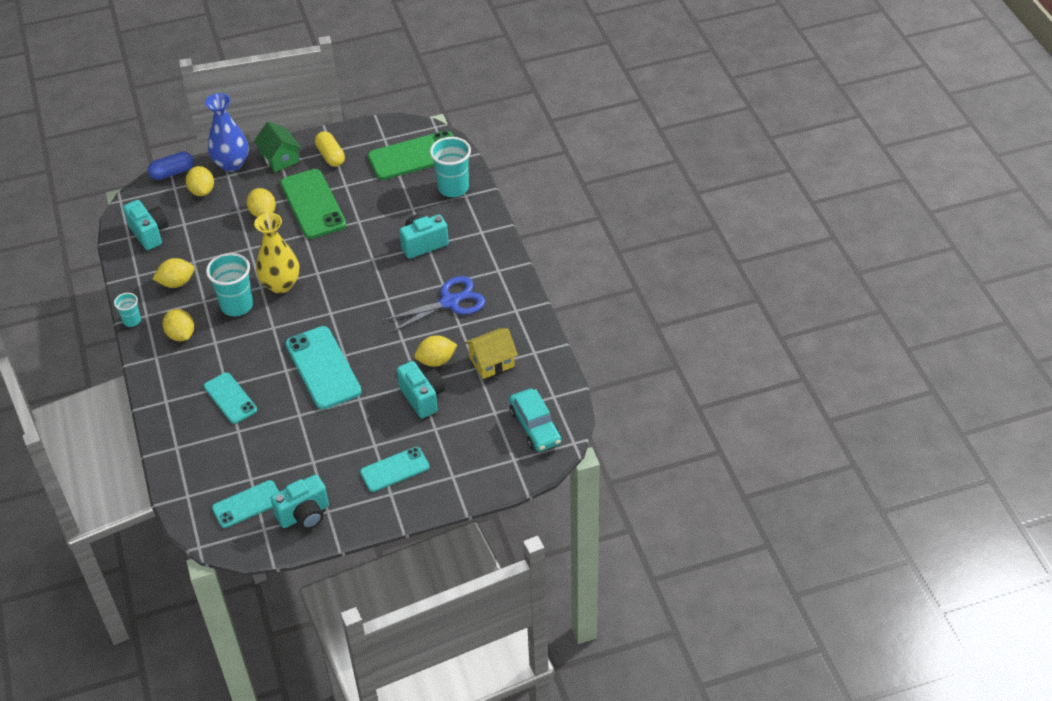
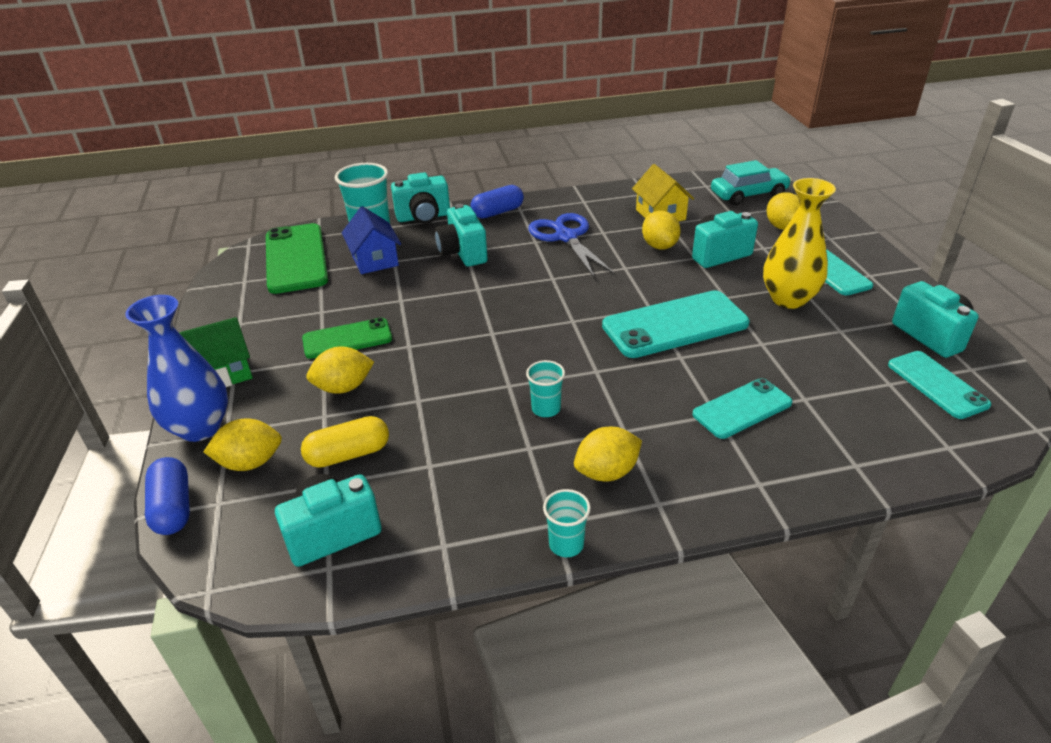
camera: 85 degrees left, 10 degrees down
(176, 283) = (478, 485): yellow lemon -> yellow lemon (782, 227)
(237, 305) = (546, 409): turquoise cup -> turquoise cup, size x0.54
(281, 284) = (508, 365): yellow vase -> yellow vase (788, 299)
(313, 204) = (347, 339): green phone -> green phone, size x0.62
(330, 156) = (250, 324): yellow capsule -> yellow capsule (348, 454)
(413, 197) = (374, 260): none -> blue house
(481, 213) = (423, 217): none -> turquoise camera
(492, 256) = (497, 212): none -> blue capsule

